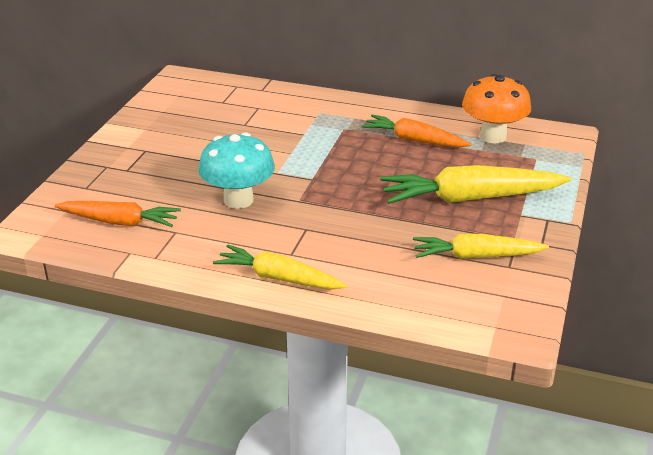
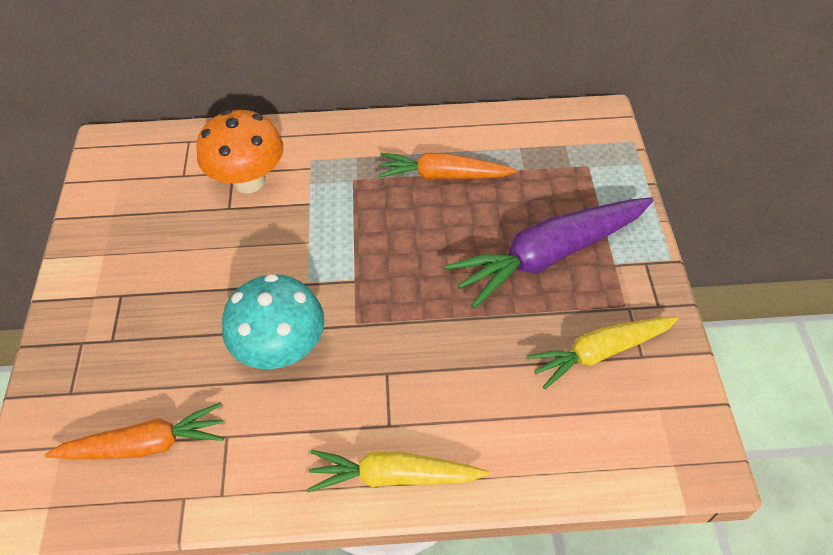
camera: 20 degrees left, 20 degrees up
(470, 198) = (549, 255): yellow carrot -> purple carrot
(493, 136) = (526, 143): orange mushroom -> orange mushroom (249, 181)

